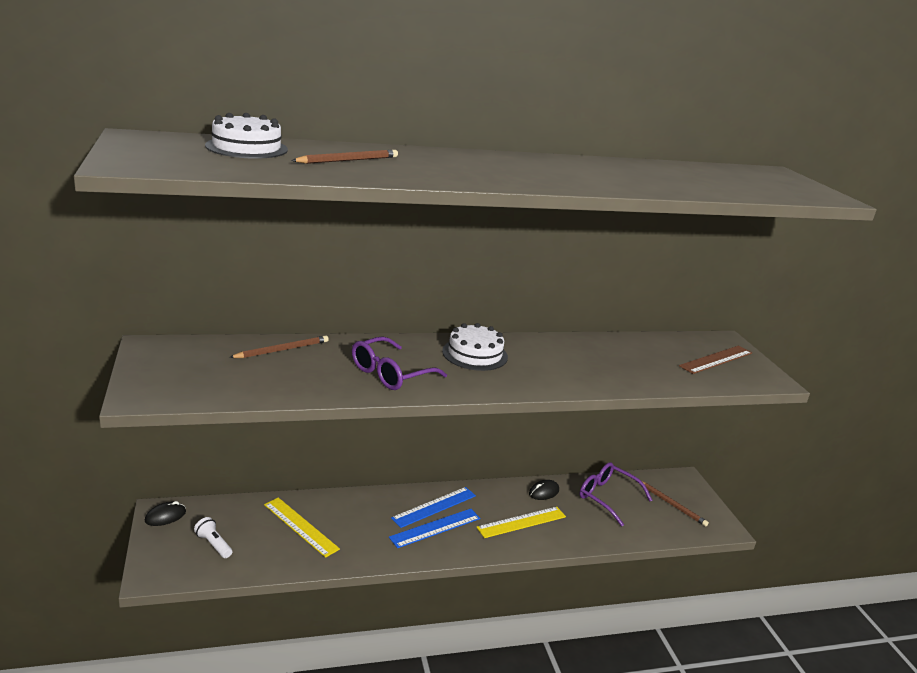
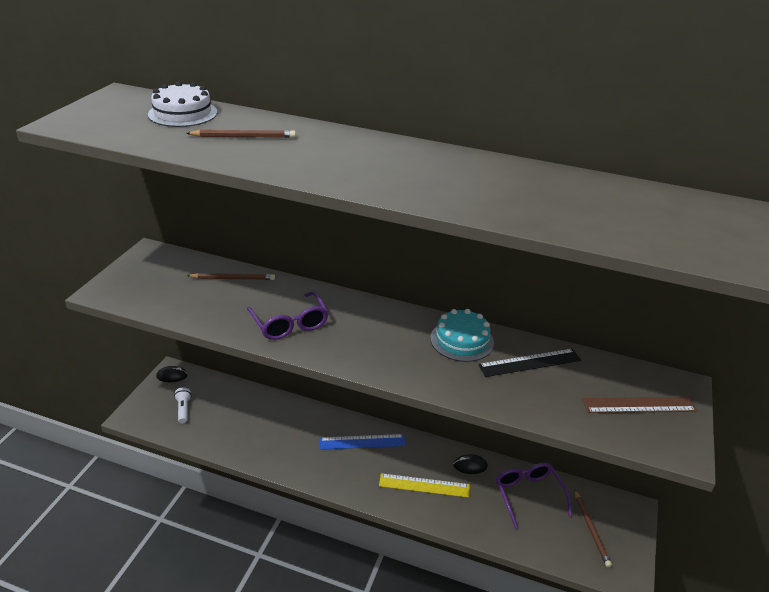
camera: 35 degrees right, 10 degrees up
(300, 526) = (250, 418): yellow ruler -> none
(390, 374) = (290, 324): purple glasses -> purple glasses turned 105 degrees counterclockwise
(435, 528) = (347, 460): blue ruler -> none
(475, 354) = (383, 325): white cake -> none
(550, 349) = (462, 340): none -> turquoise cake
(616, 352) = (529, 362): none -> black ruler

